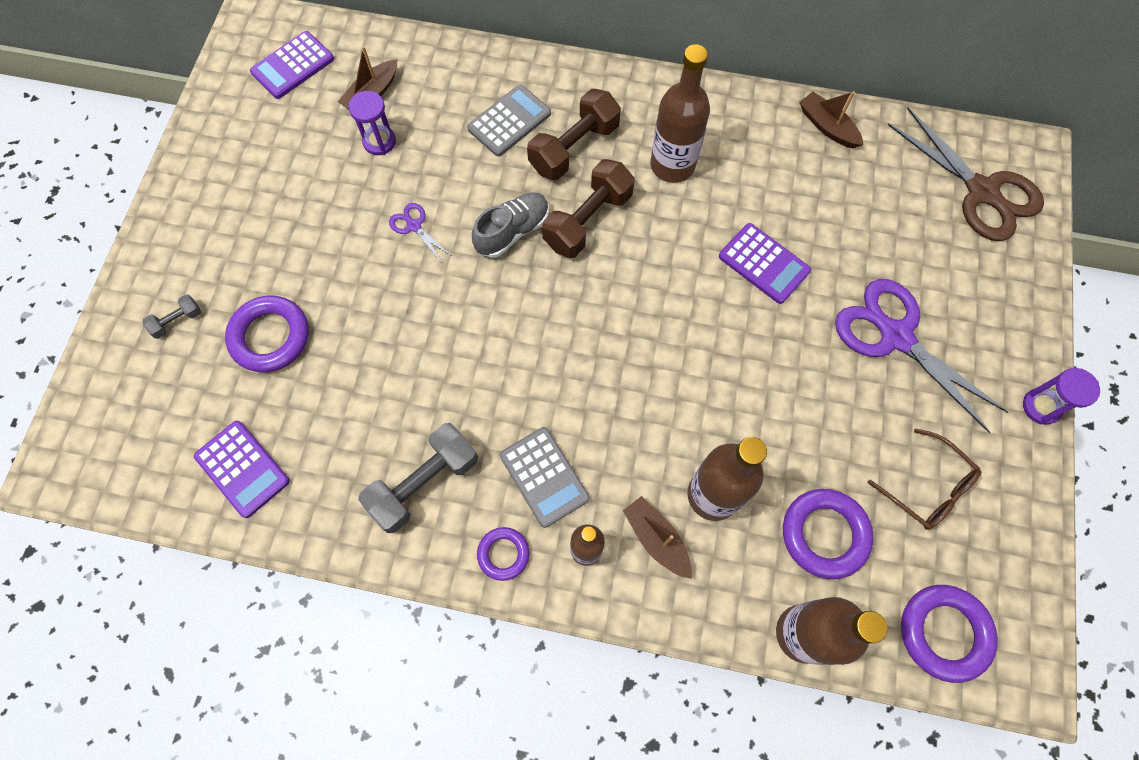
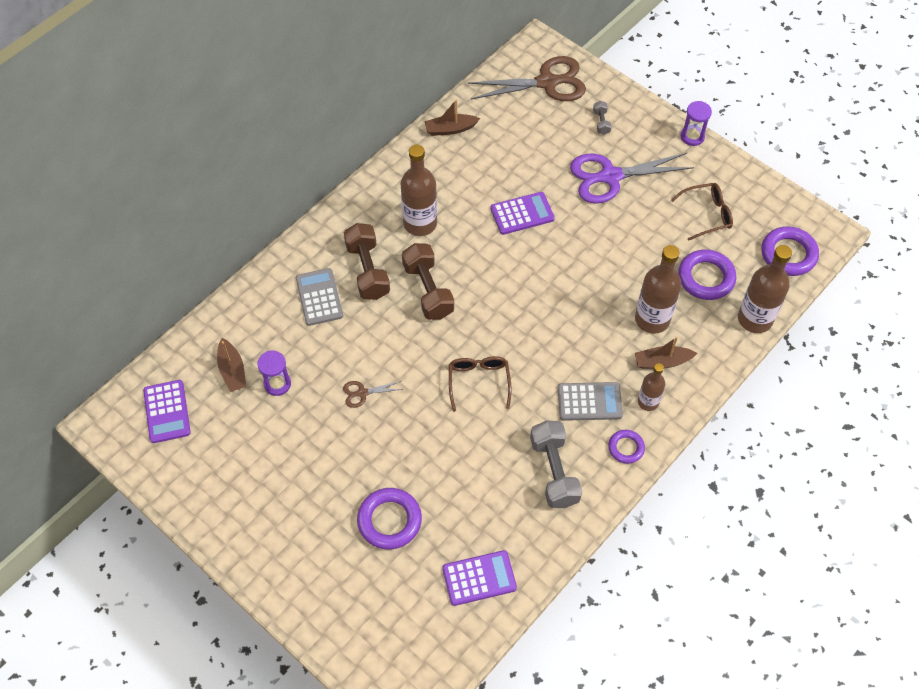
camera: 60 degrees left, 10 degrees down
(177, 321) = (336, 578): grey dumbbell -> grey dumbbell (601, 122)
(414, 226) = (362, 393): purple scissors -> brown scissors
(498, 337) = (479, 382): none -> brown glasses
(512, 231) = (407, 337): grey shoe -> none

